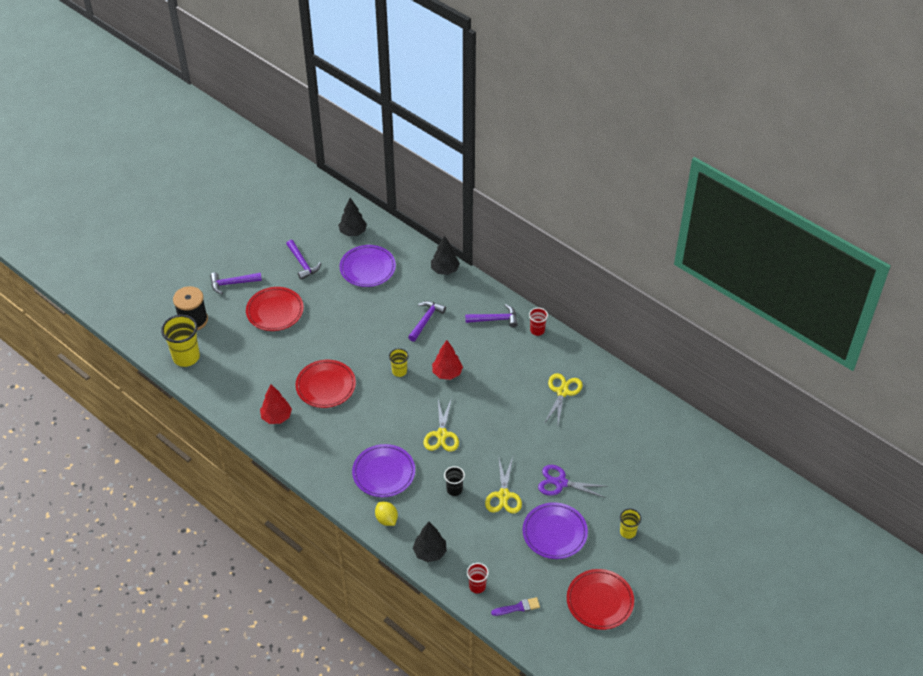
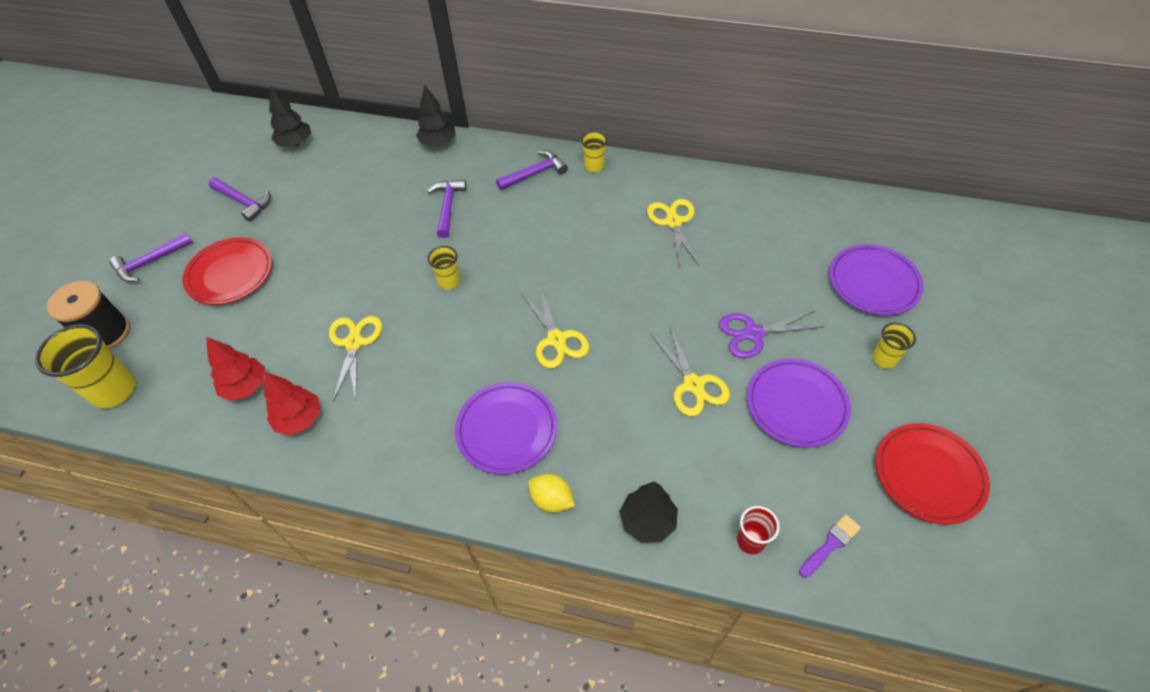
camera: 25 degrees left, 5 degrees up
(326, 386) = (354, 343): red plate -> yellow scissors
(367, 268) = (337, 176): purple plate -> purple plate (873, 283)
(447, 373) = (514, 258): red tree -> red tree (246, 386)
(454, 489) = (622, 408): black cup -> none
(537, 330) = (594, 166): red cup -> yellow cup

